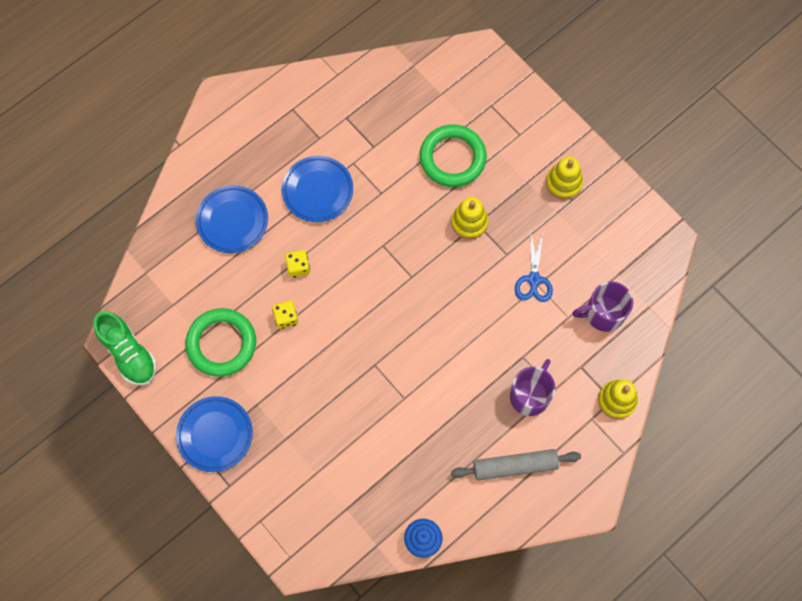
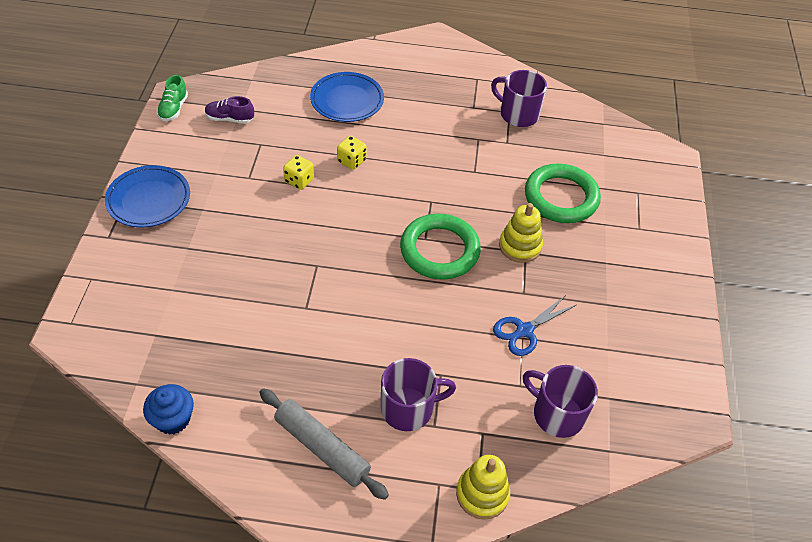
camera: 45 degrees right, 20 degrees down
(129, 353) = (173, 109): green shoe -> green shoe, size x0.60
(177, 320) = (230, 119): none -> purple shoe
(221, 344) = (235, 155): green ring -> green ring (439, 250)
(318, 191) = (429, 133): blue plate -> none
(353, 114) = (518, 114): none -> purple mug
(563, 183) = (639, 290): yellow stacking toy -> none

